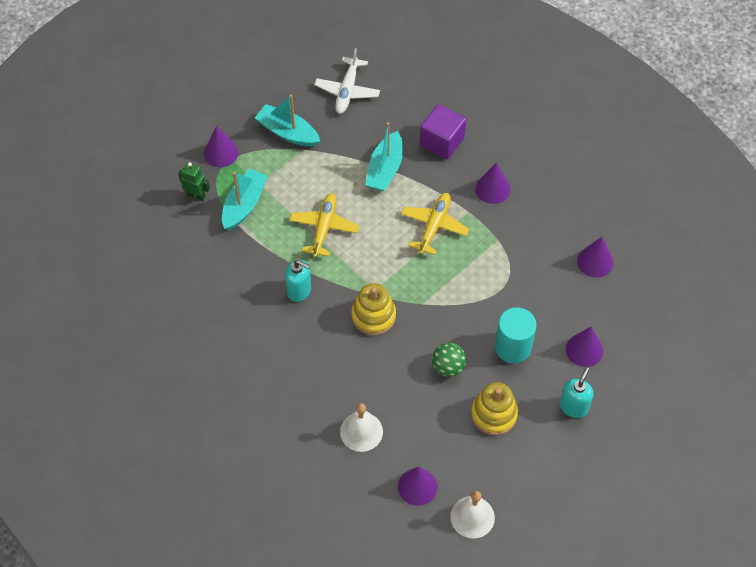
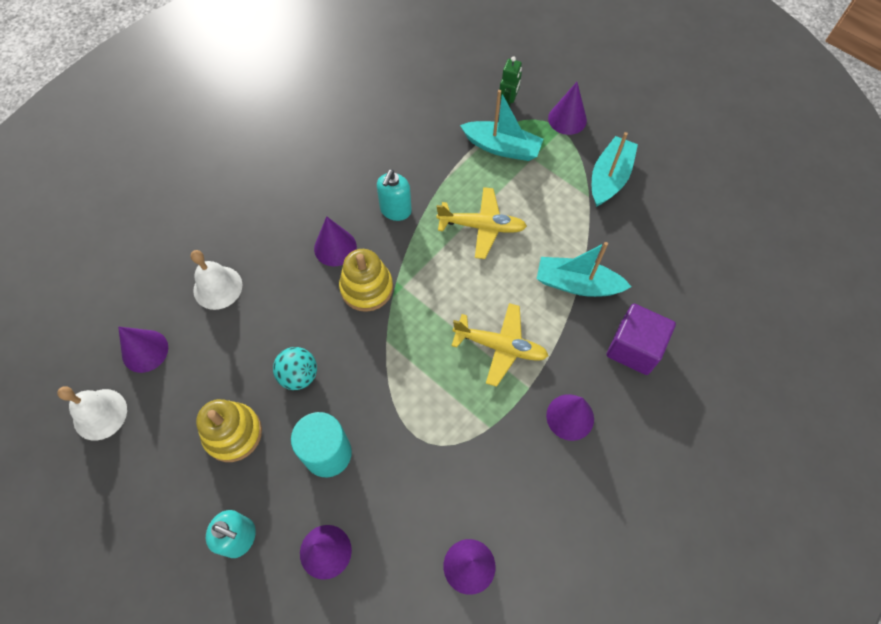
camera: 85 degrees right, 5 degrees up
(331, 338) = (335, 247): none -> purple cone
(347, 91) = (687, 233): white plane -> none
(448, 367) = (299, 375): green ball -> turquoise ball

